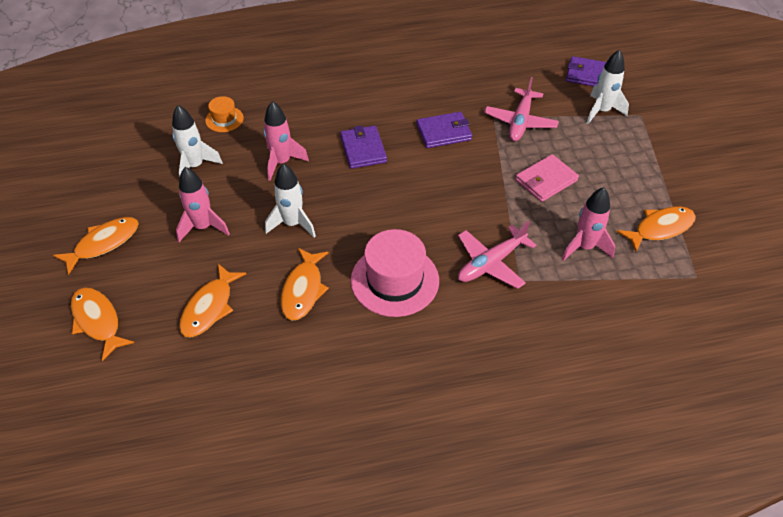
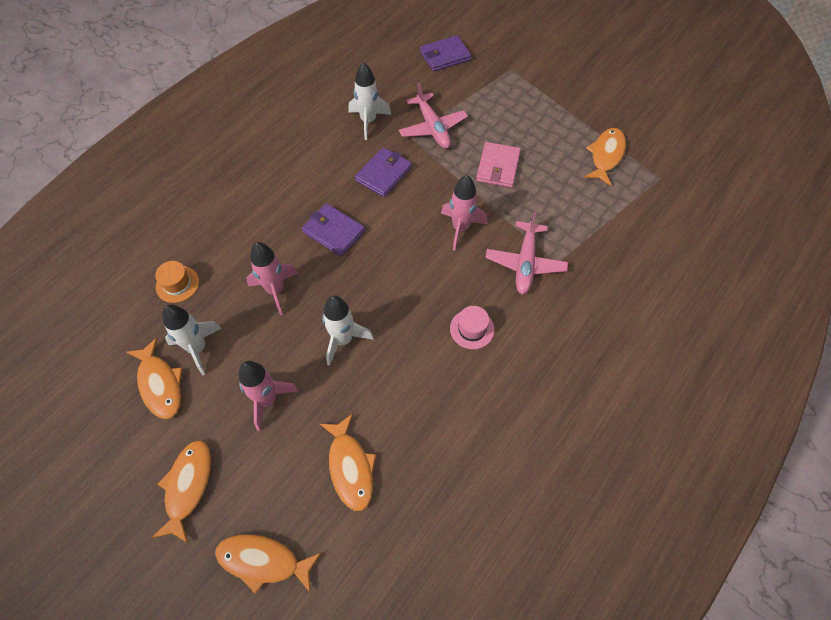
camera: 40 degrees left, 10 degrees up
(303, 290) = (411, 391): orange fish -> orange fish (160, 384)
(395, 280) = (472, 329): pink hat -> pink hat, size x0.51
(584, 247) = (573, 204): pink rocket -> pink rocket (460, 228)
(601, 111) = (482, 82): white rocket -> white rocket (368, 121)

